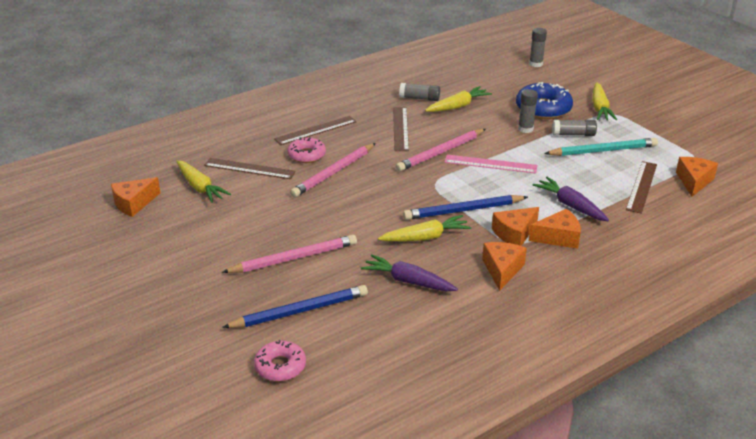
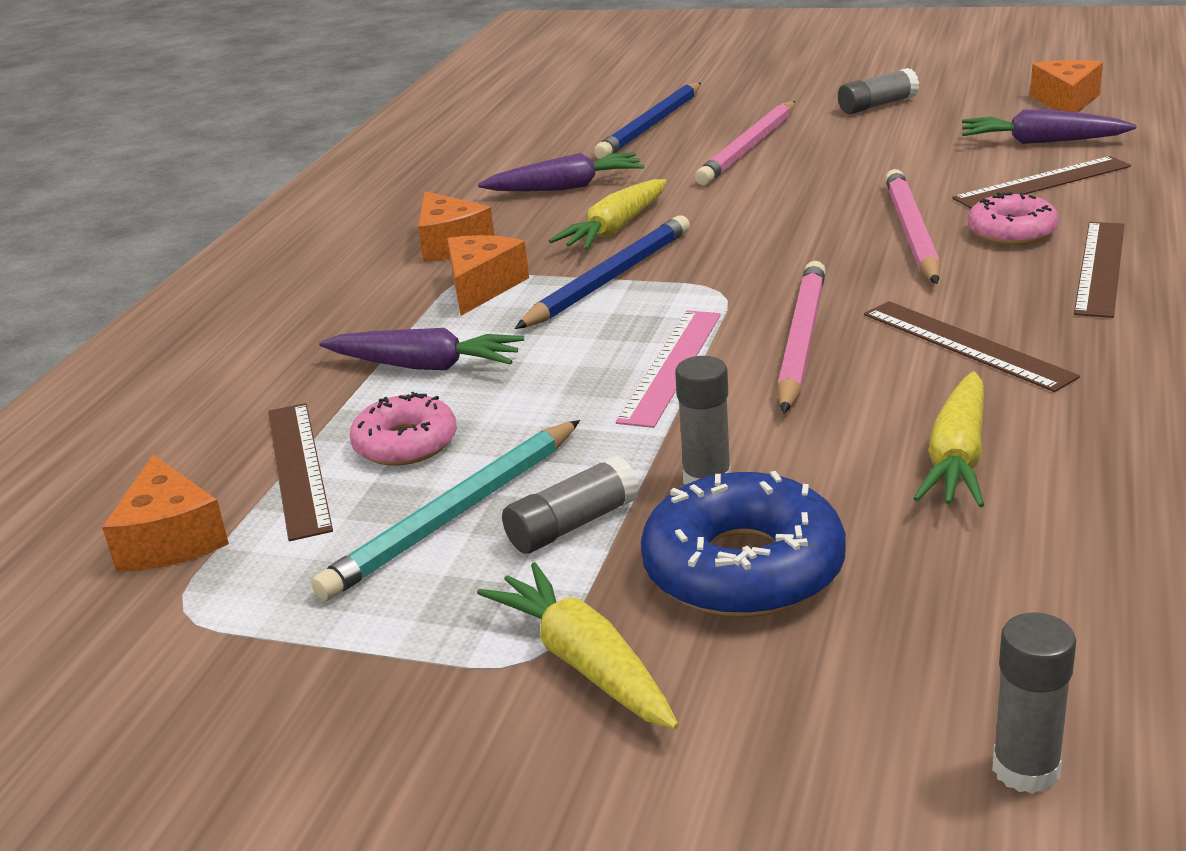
camera: 145 degrees right, 5 degrees down
(200, 187) = (1041, 142): yellow carrot -> purple carrot
(280, 366) = (596, 99): pink donut -> pink donut (405, 443)
(419, 98) = (1080, 430): grey glue stick -> grey glue stick (877, 105)
(490, 164) = (672, 366): pink ruler -> pink ruler turned 45 degrees counterclockwise
(558, 237) = (401, 312): orange cheese -> none

